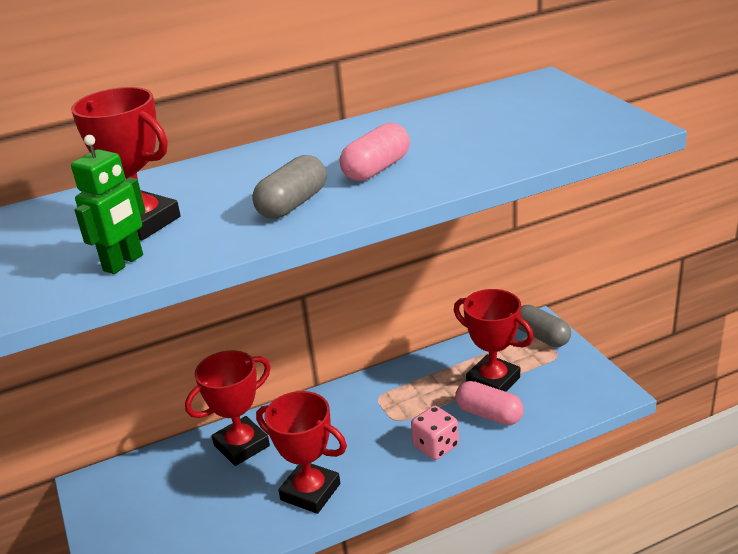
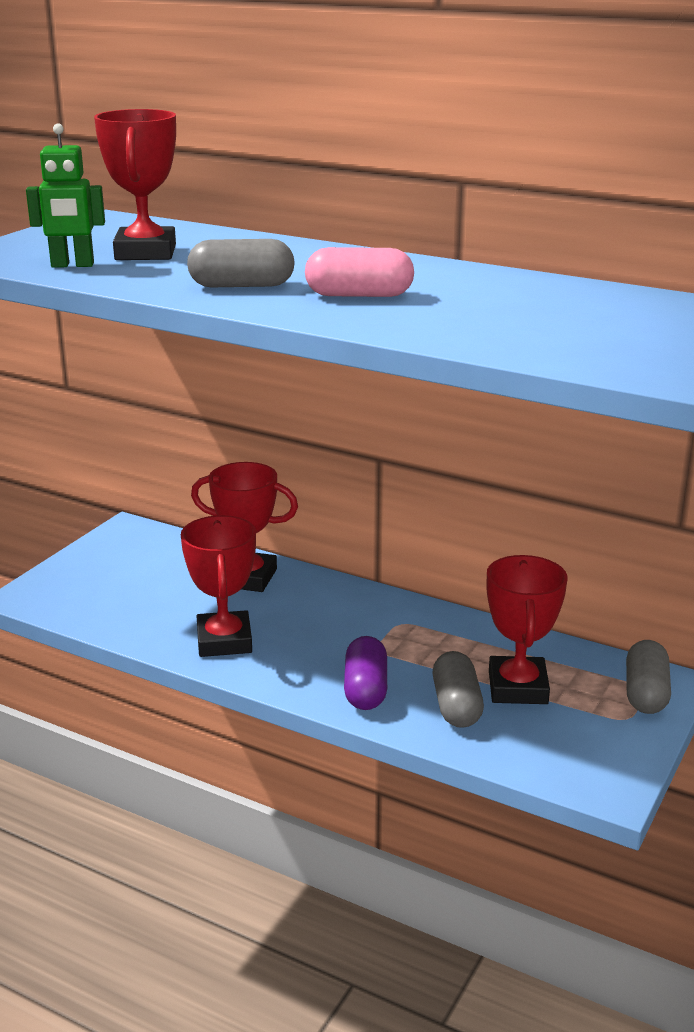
camera: 50 degrees right, 5 degrees down
(435, 446) = (366, 689): pink dice -> purple capsule
(489, 414) = (456, 706): pink capsule -> grey capsule

